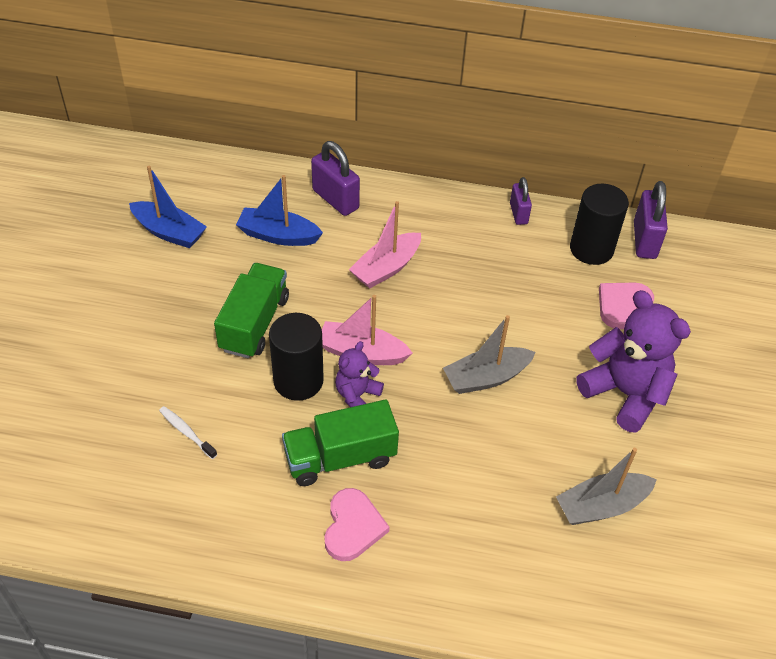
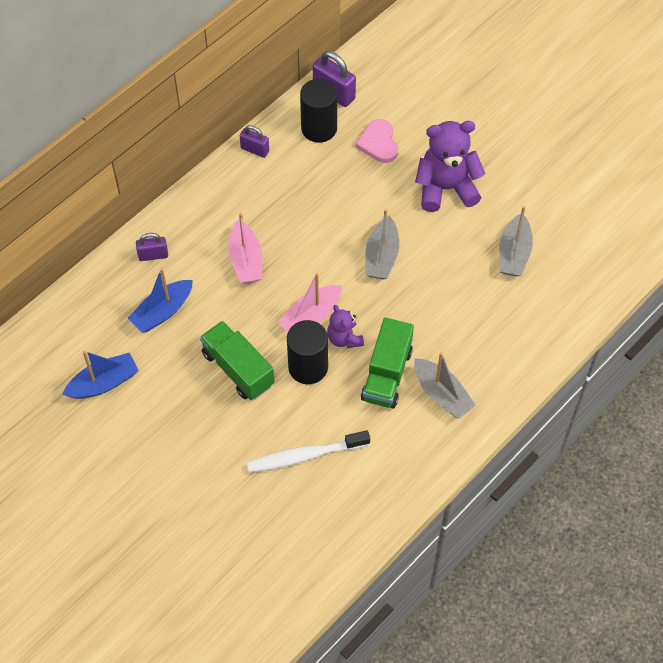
camera: 55 degrees left, 10 degrees up
(186, 432) = (305, 456): white toothbrush -> white toothbrush, size x1.94
(335, 199) = (153, 255): purple padlock -> purple padlock, size x0.63
(353, 527) = (442, 394): pink heart -> grey boat

